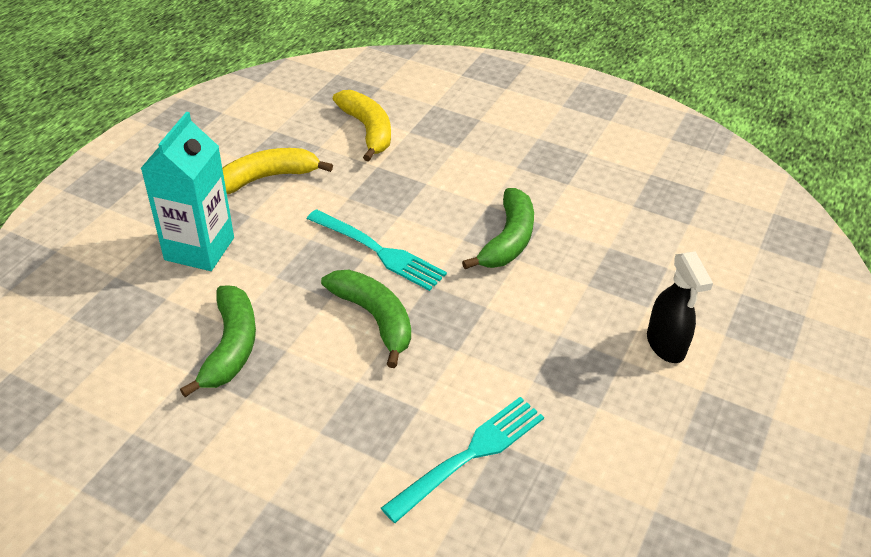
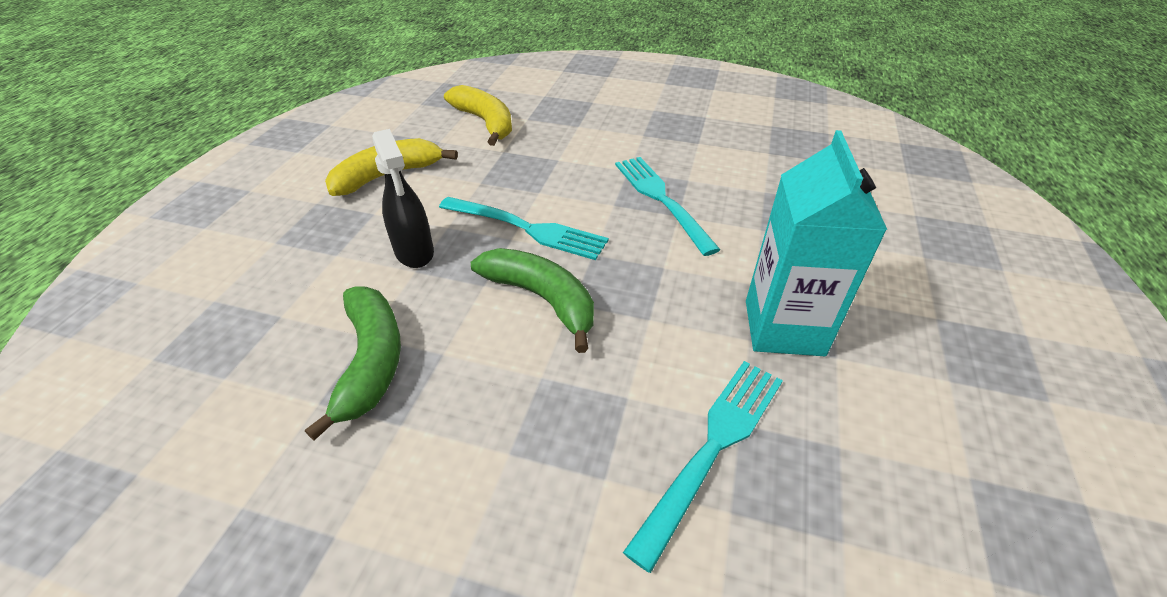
camera: 10 degrees left, 0 degrees up
(199, 249) = (318, 255): turquoise carton -> turquoise carton (784, 327)
(508, 240) = (661, 199): green banana -> turquoise fork
(666, 345) = (872, 277): black spray bottle -> black spray bottle (414, 252)

